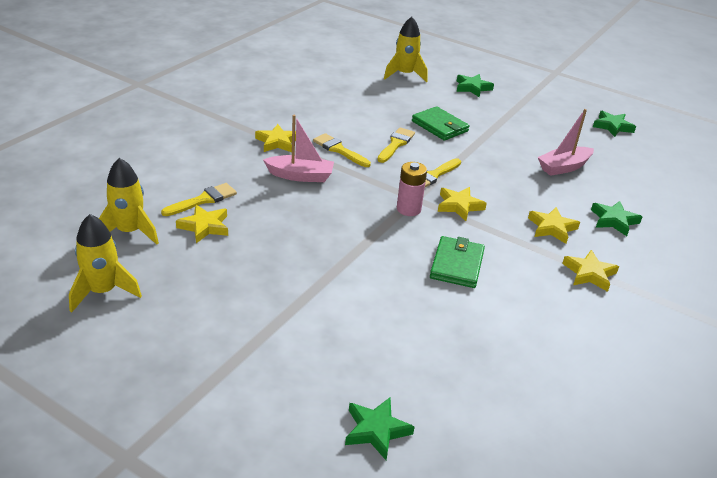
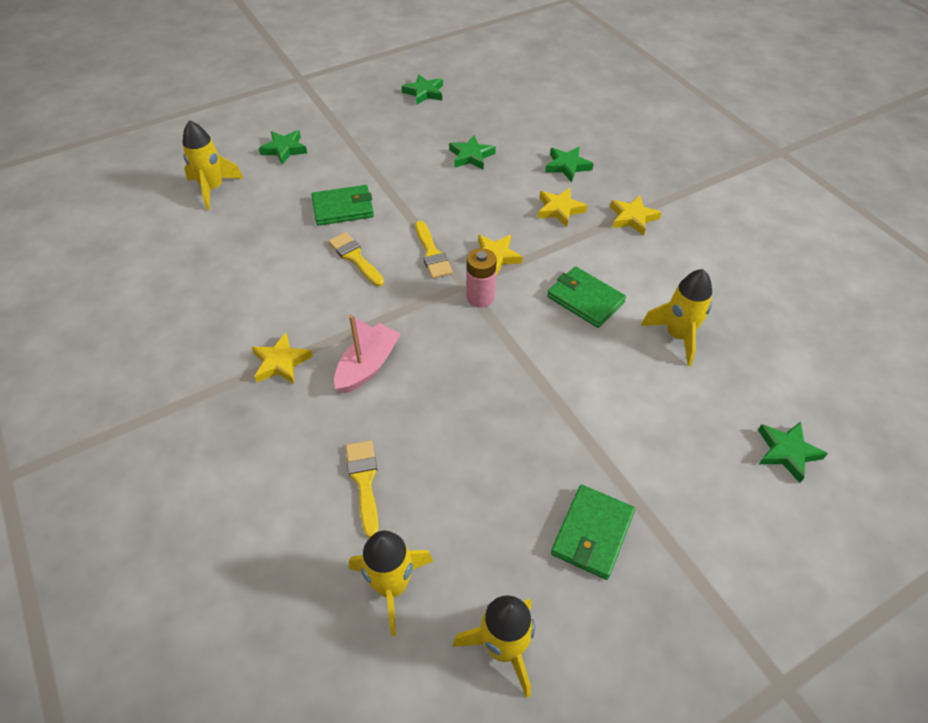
camera: 60 degrees left, 15 degrees up
(204, 226) = (421, 497): yellow star -> none
(217, 316) = (592, 533): none -> green wallet
(339, 150) = (335, 311): yellow brush -> none
(463, 330) = (678, 336): none -> yellow rocket
(563, 167) = (471, 156): pink boat -> green star

